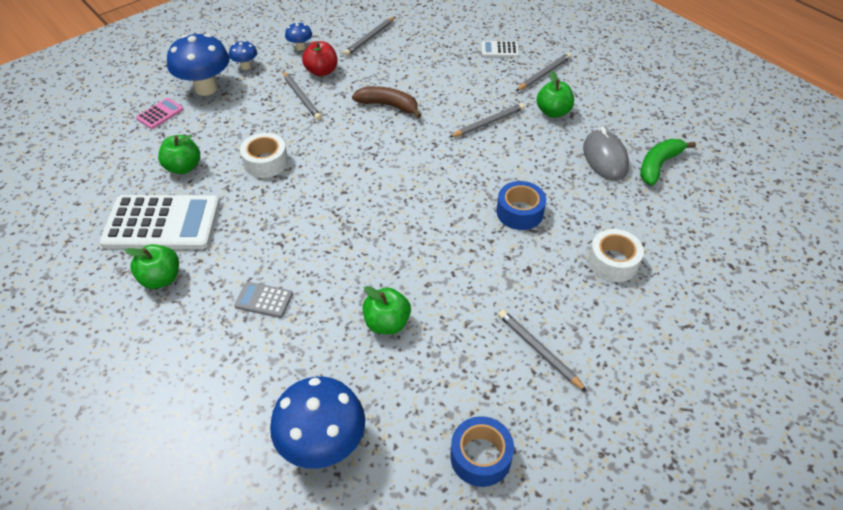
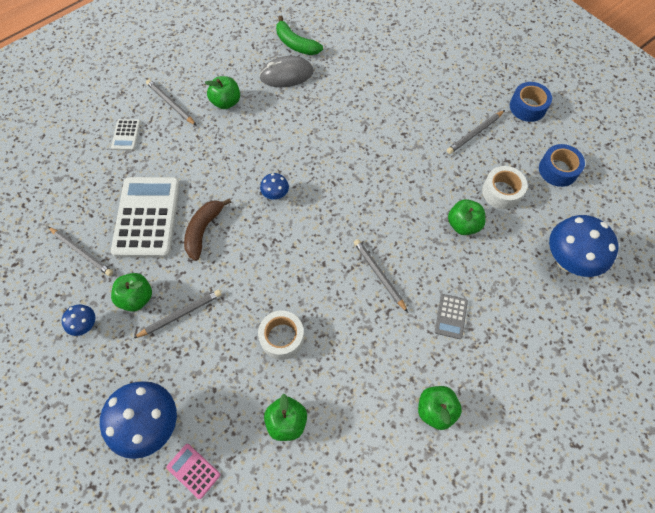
camera: 90 degrees left, 15 degrees up
(162, 223) = (367, 426): white calculator -> white calculator (147, 217)
(245, 66) = (113, 384): blue mushroom -> blue mushroom (275, 195)
(321, 71) = (136, 298): red apple -> green apple
(488, 123) = (236, 150): grey pencil -> grey pencil (379, 275)
(519, 212) = (347, 135): blue tape -> blue tape (527, 107)
(613, 262) = (394, 84): white tape -> white tape (501, 192)

